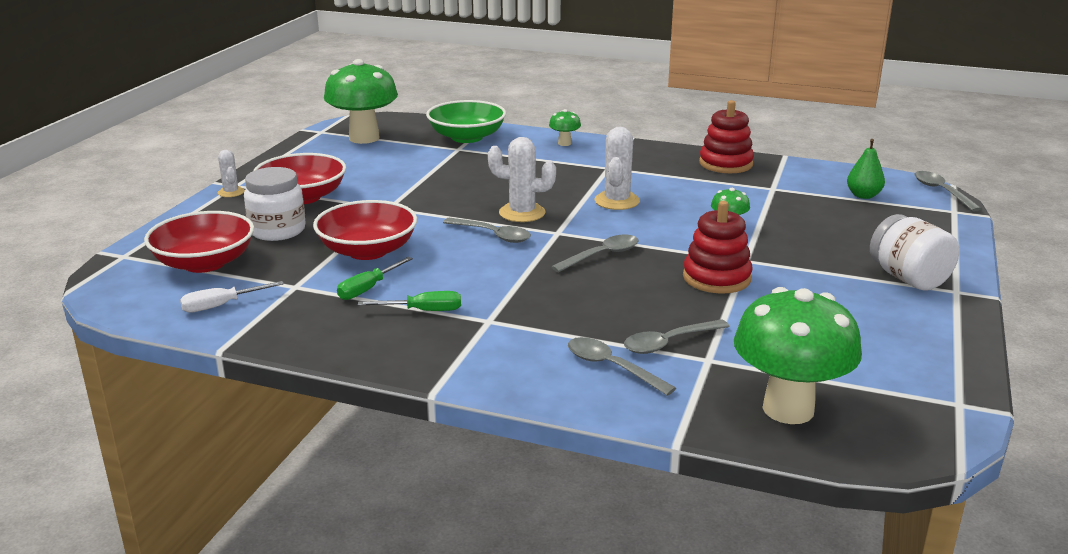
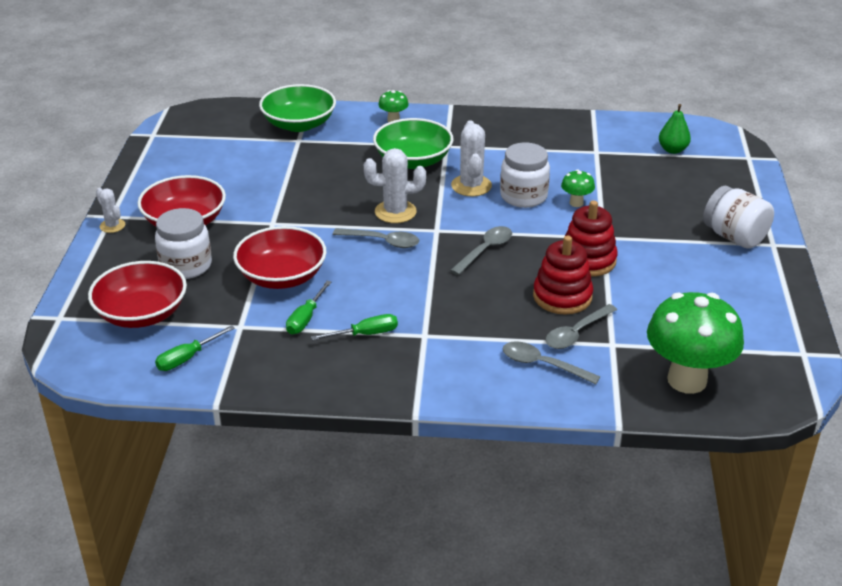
camera: 15 degrees left, 10 degrees up
(221, 306) = (187, 358): white screwdriver -> green screwdriver
(364, 138) = (200, 138): green mushroom -> none
(566, 175) = (413, 160): none -> green bowl
(670, 216) = (523, 196): none -> white jar
(725, 164) = (546, 127): red stacking toy -> red stacking toy (562, 296)
(941, 192) = (733, 136): grey spoon -> none

